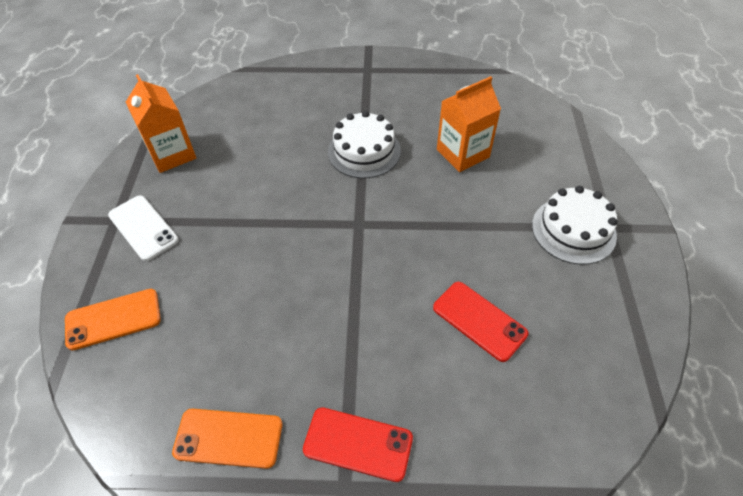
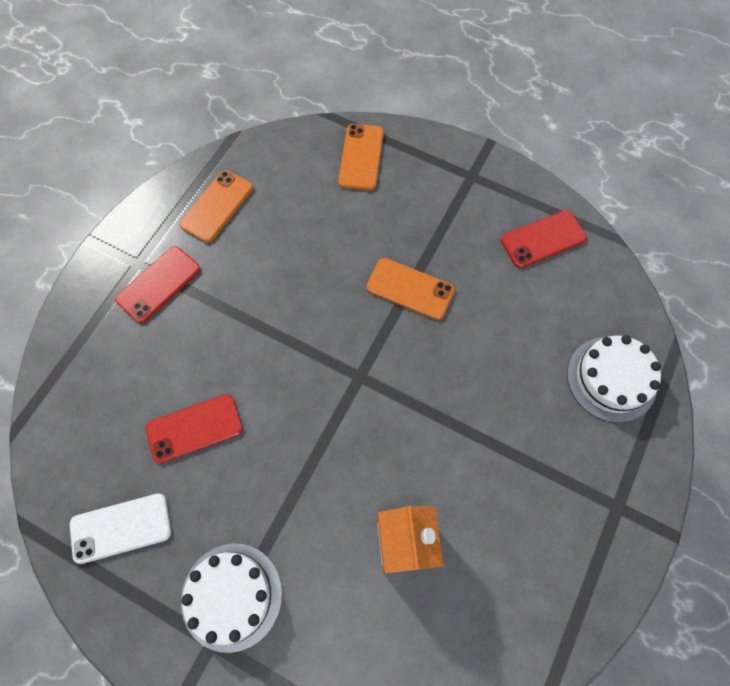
camera: 115 degrees right, 15 degrees up
(143, 228) = (450, 195): white phone -> white phone (121, 528)
(172, 154) = (543, 239): orange carton -> red phone
(259, 221) = (410, 289): none -> orange phone
(364, 151) = (461, 429): white cake -> white cake (611, 379)

